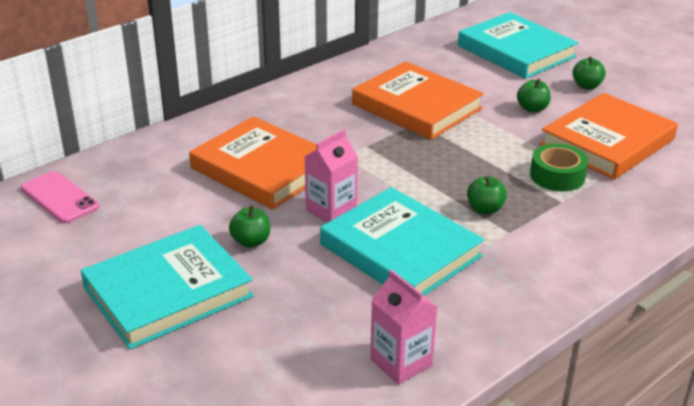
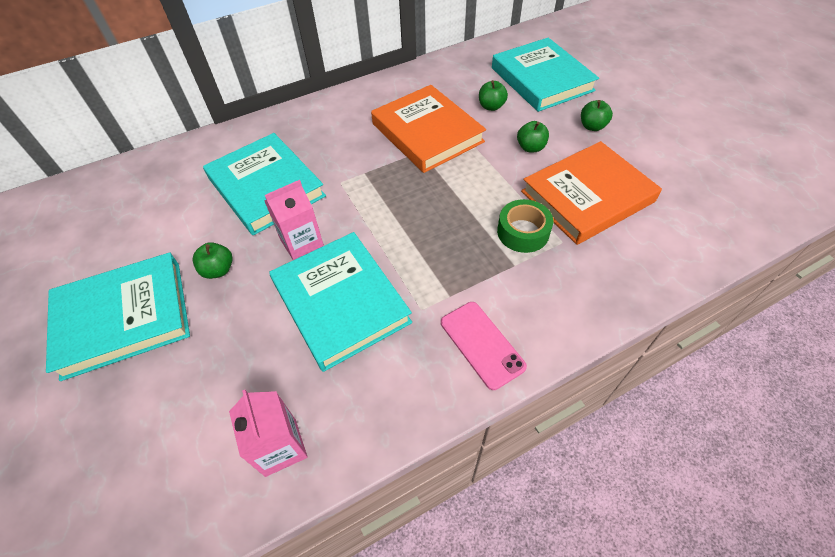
camera: 15 degrees right, 20 degrees up
(60, 197) = (94, 196): pink phone -> pink phone (482, 344)
(262, 169) = (266, 187): orange book -> turquoise book
(485, 209) = (438, 263): green apple -> green apple (491, 106)

